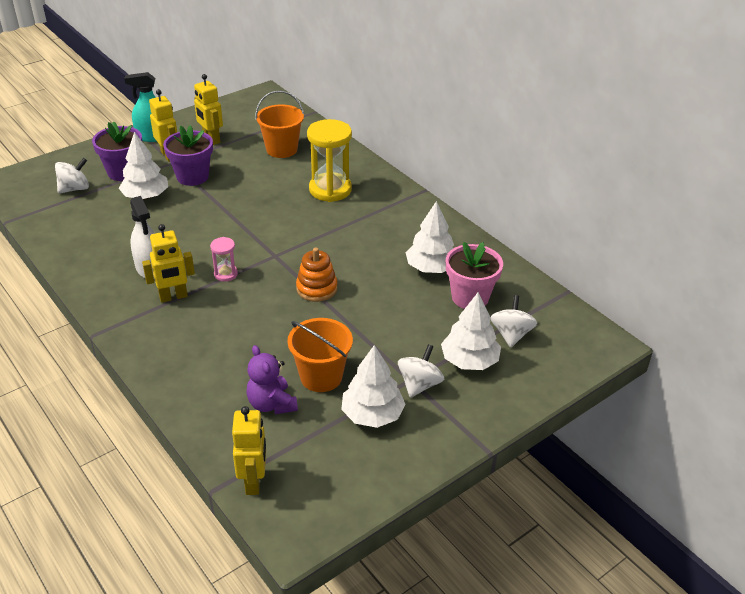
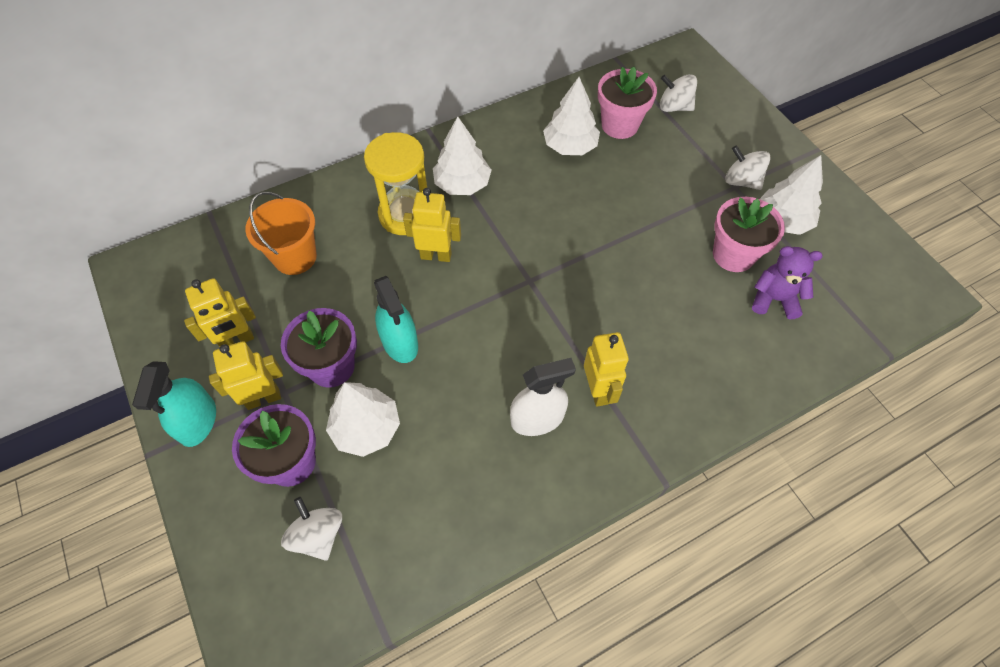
camera: 80 degrees left, 20 degrees up
(213, 201) = (400, 342): none -> turquoise spray bottle
(226, 274) = (559, 332): pink hourglass -> none
(254, 481) = (875, 320): yellow robot -> yellow robot (436, 255)
(271, 404) = (774, 299): purple teddy bear -> purple teddy bear turned 150 degrees counterclockwise
(316, 288) = (595, 246): orange stacking toy -> none
(321, 376) = (733, 255): orange bucket -> pink flower pot
(469, 361) = (709, 141): white tree -> white tree (462, 184)

